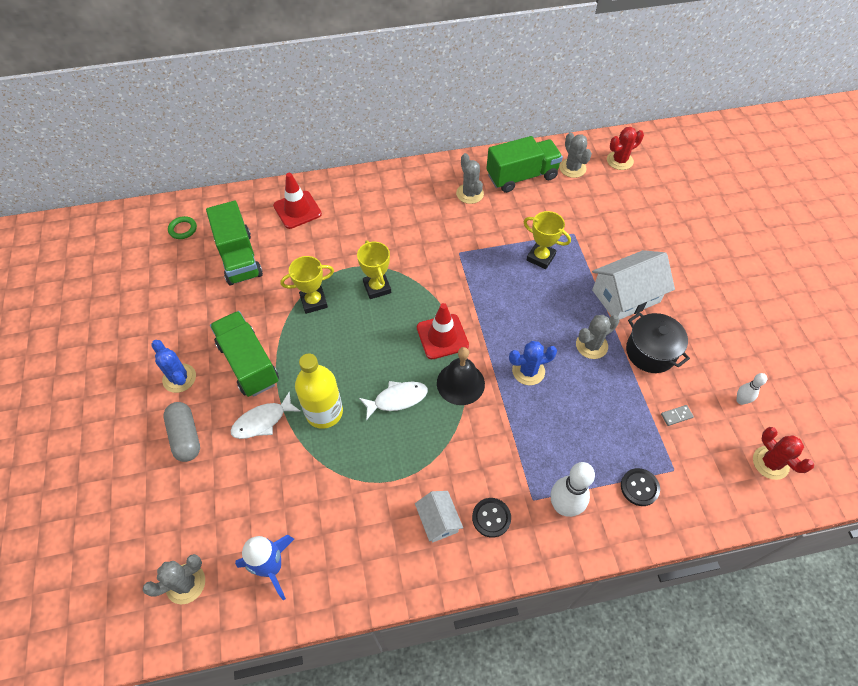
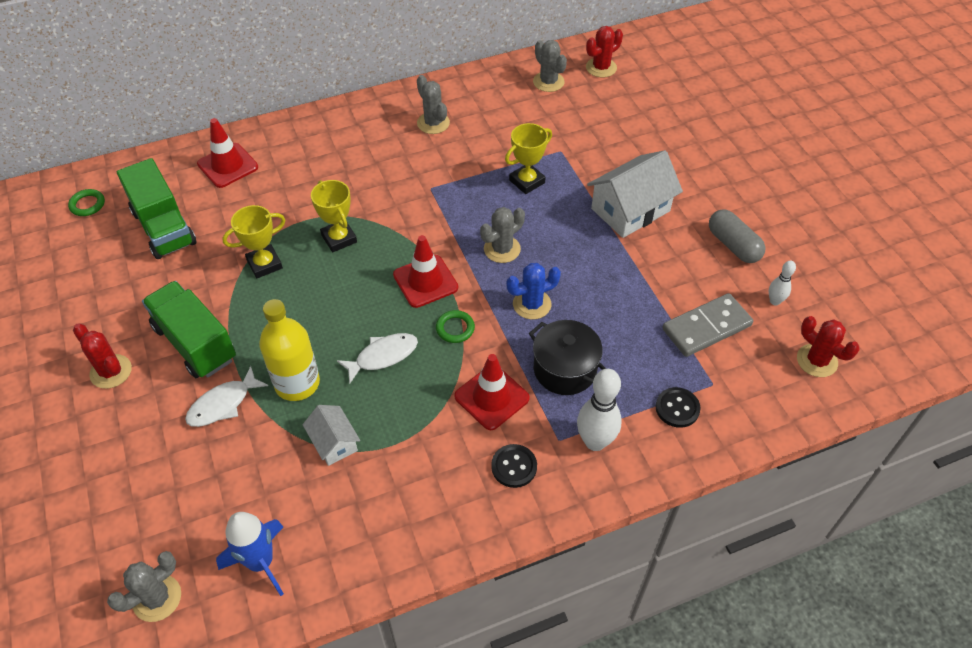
camera: 10 degrees left, 5 degrees down
(179, 378) = (111, 371): blue cactus -> red cactus
(186, 436) = (130, 435): grey capsule -> grey capsule (733, 245)
(438, 520) = (452, 479): white house -> white house (334, 442)
(460, 383) = (455, 328): black bell -> green ring
(482, 451) = (491, 397): none -> red traffic cone
(521, 176) = (491, 97): green truck -> none
(540, 257) = (527, 181): yellow trophy -> yellow trophy turned 60 degrees counterclockwise
(591, 345) = (600, 267): grey cactus -> grey cactus (502, 249)
(650, 352) = (667, 265): black pot -> black pot (565, 369)
(676, 416) = (706, 327): grey domino -> grey domino, size x2.48

